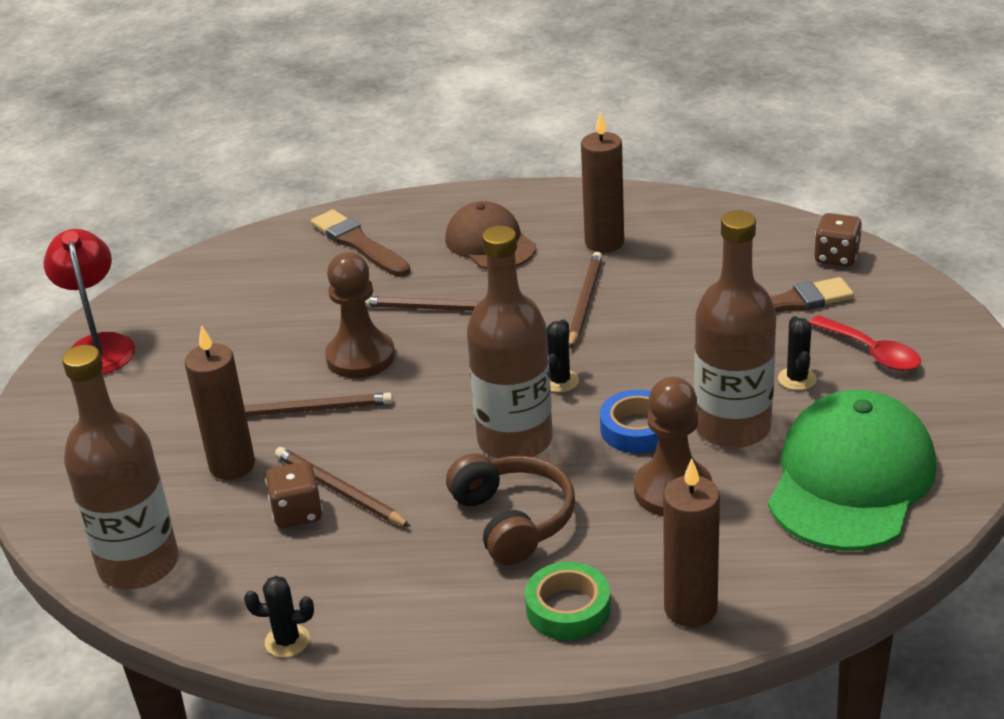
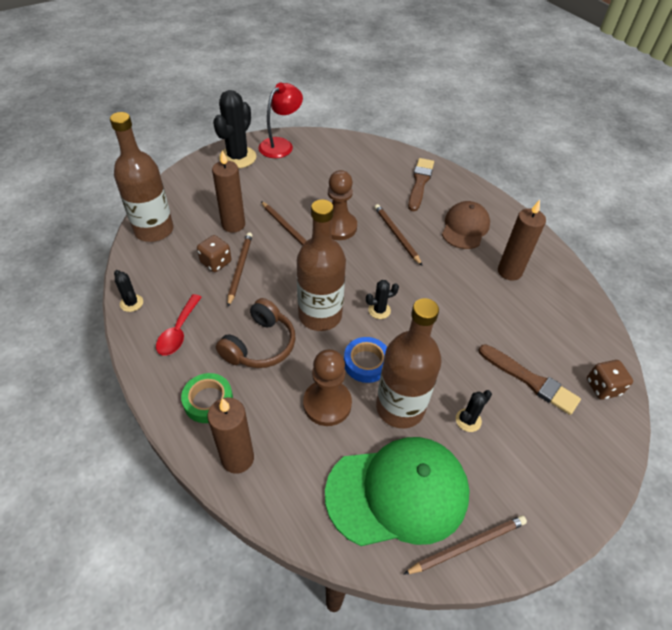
camera: 50 degrees right, 15 degrees up
(70, 406) = (237, 157): none -> black cactus
(584, 302) = (451, 288): brown pencil -> brown pencil (467, 545)
(871, 352) = (526, 449): red spoon -> red spoon (178, 331)

